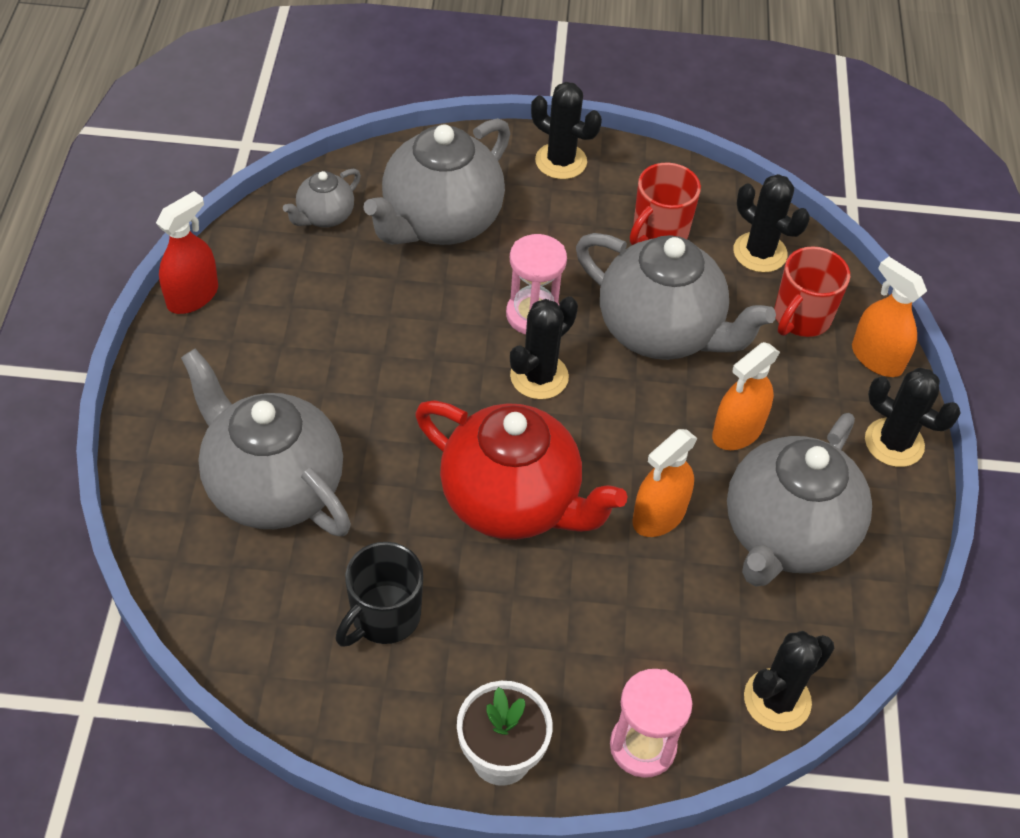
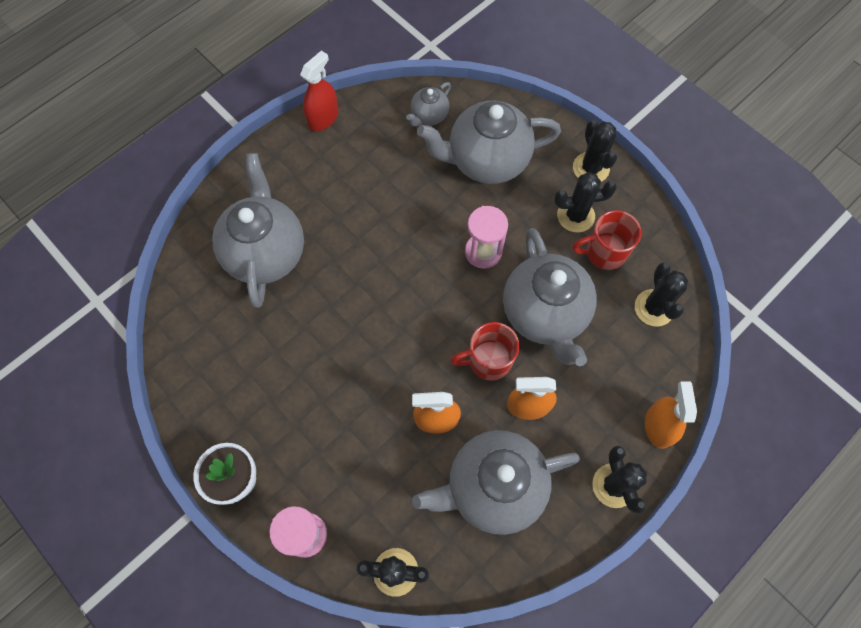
camera: 45 degrees right, 15 degrees up
(192, 296) = (323, 118): red spray bottle -> red spray bottle turned 45 degrees counterclockwise
(325, 216) = (429, 116): grey teapot -> grey teapot turned 45 degrees counterclockwise
(384, 617) = (252, 362): black mug -> none
(512, 502) = (370, 351): red teapot -> none
(539, 376) = (451, 290): black cactus -> black cactus (575, 216)
(800, 318) = (637, 367): red mug -> red mug (488, 361)

